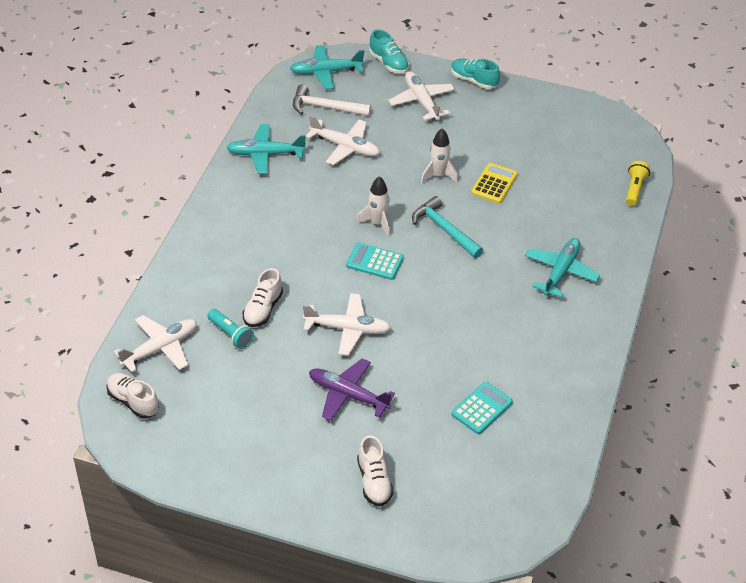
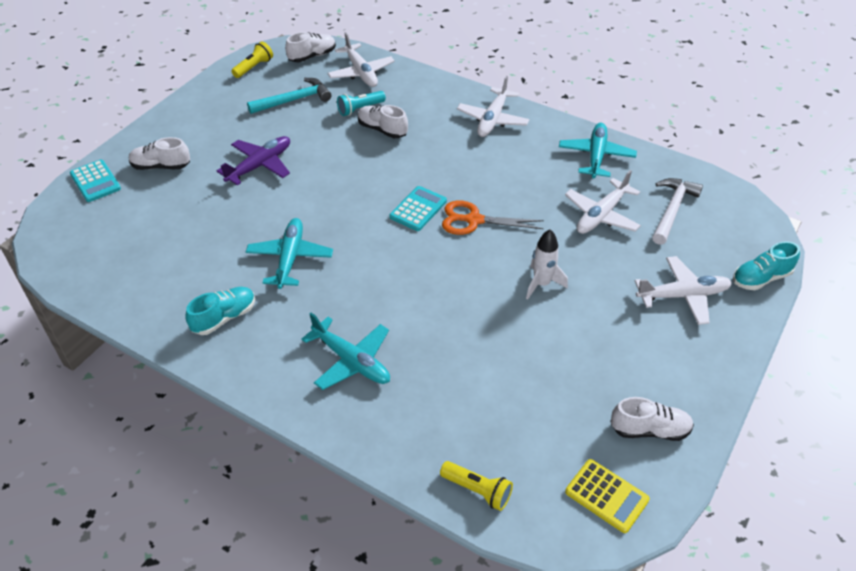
camera: 105 degrees right, 0 degrees up
(167, 453) = (254, 67): none -> yellow flashlight
(326, 72) = (739, 220): turquoise plane -> turquoise plane (290, 258)
(347, 329) = (337, 177): white plane -> white plane (492, 119)
(377, 223) = (474, 220): white rocket -> orange scissors
(444, 229) = (450, 271): turquoise hammer -> turquoise hammer (294, 100)
(473, 80) = (727, 358): turquoise shoe -> turquoise shoe (224, 318)
(482, 408) = (197, 249): turquoise calculator -> turquoise calculator (95, 181)
(494, 184) = (517, 333): yellow calculator -> yellow calculator (606, 496)
(550, 115) = (649, 430): none -> white shoe

